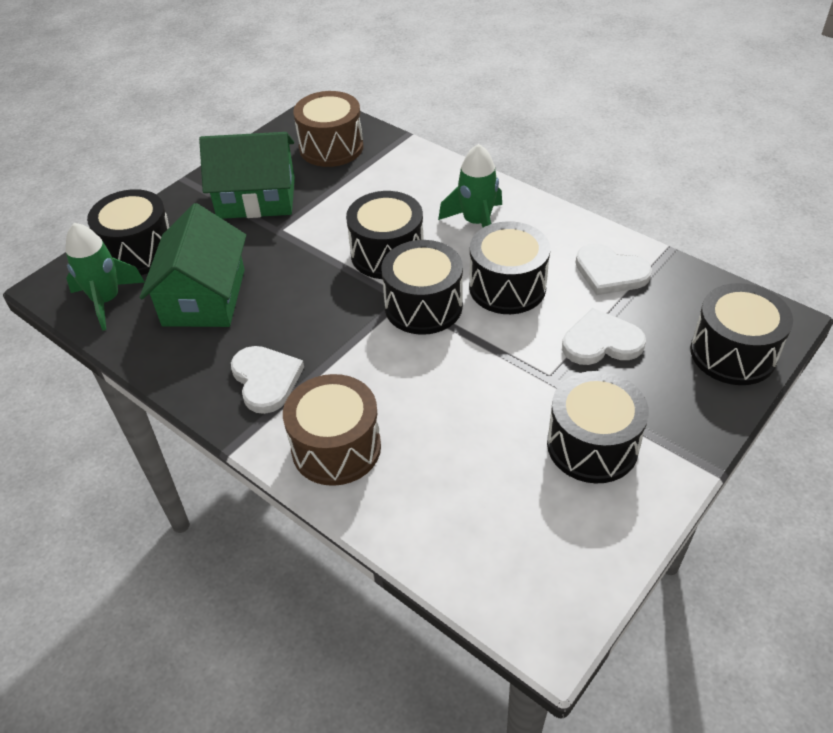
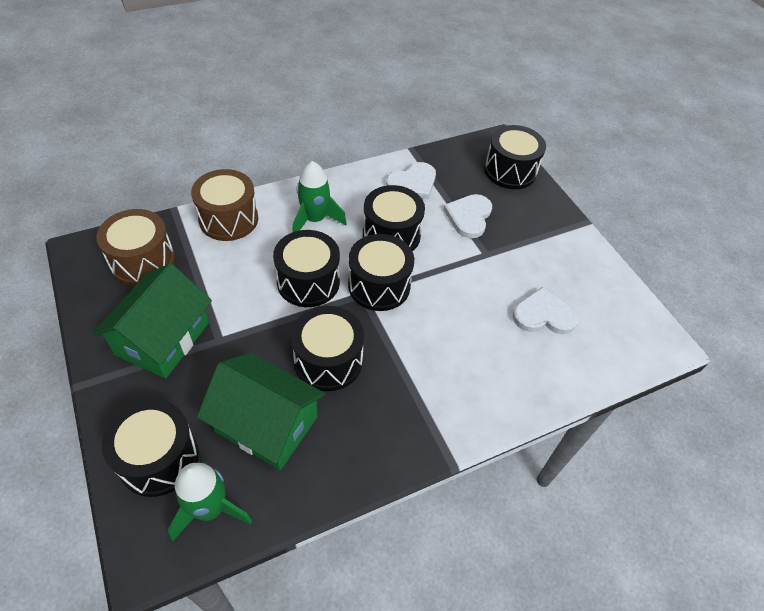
camera: 70 degrees left, 5 degrees up
(266, 380) = (394, 412): white heart -> white heart (543, 315)
(336, 448) = (485, 392): brown drum -> brown drum (228, 219)
(592, 445) = (547, 261): black drum -> black drum (328, 360)

